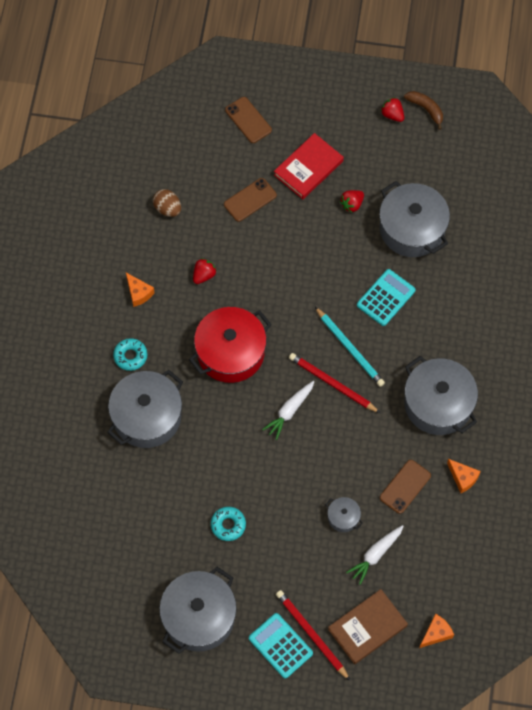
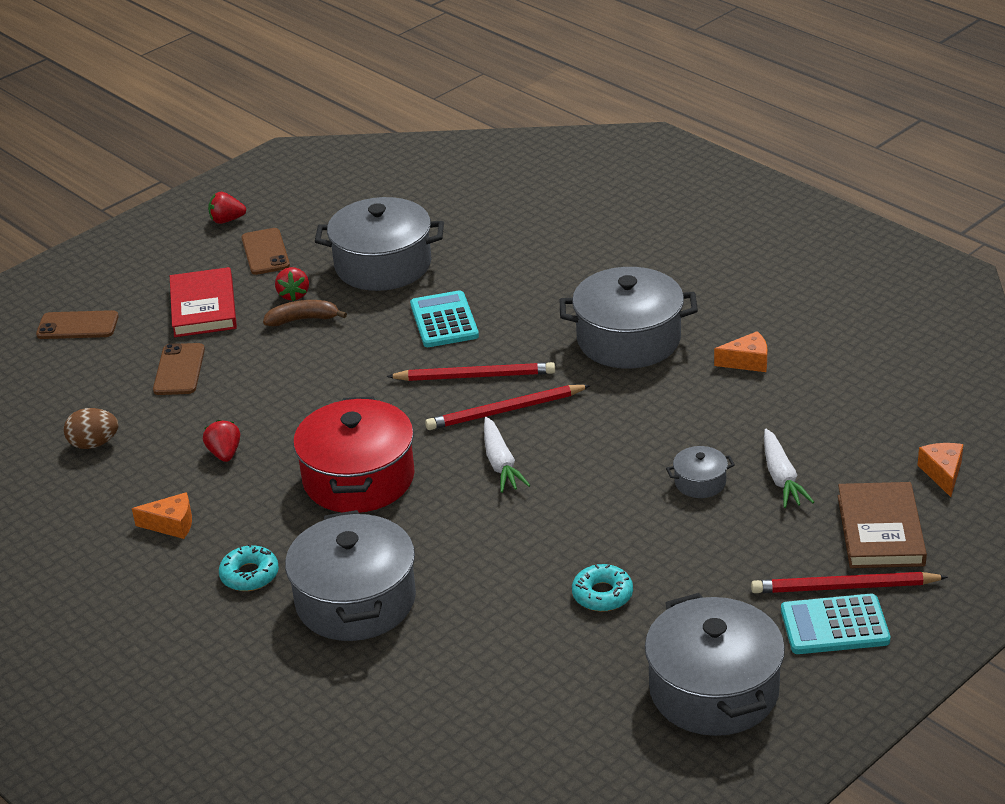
camera: 50 degrees left, 30 degrees down
(350, 348) = (475, 376): turquoise pencil -> red pencil
(405, 486) = (711, 412): brown phone -> brown phone (265, 252)
(426, 109) = (254, 195): brown banana -> brown banana (303, 319)

